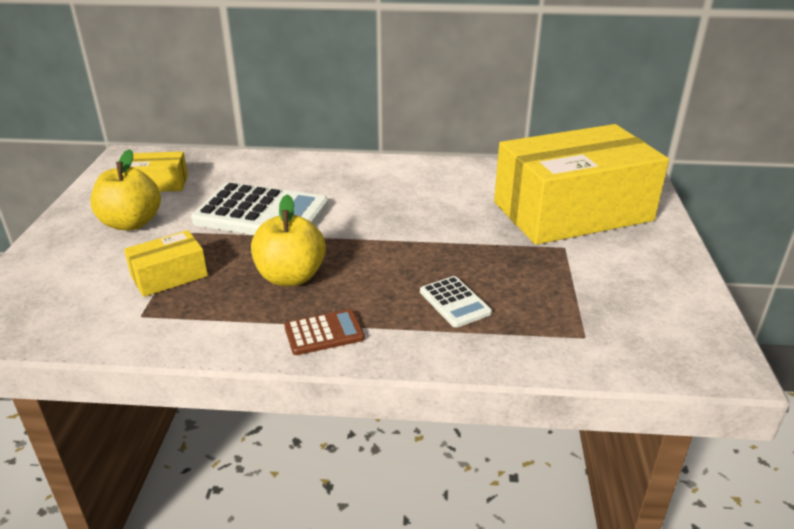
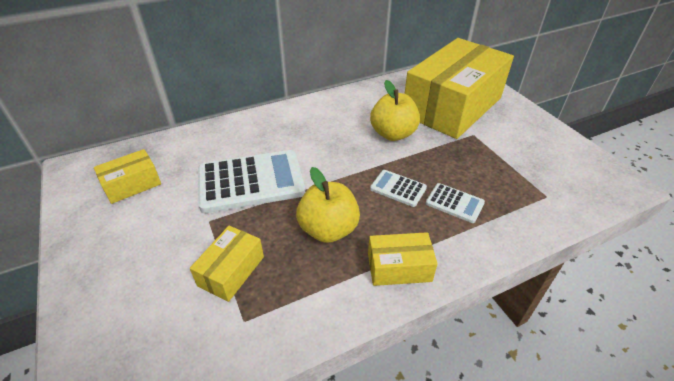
camera: 30 degrees left, 10 degrees up
(131, 223) = (145, 233): yellow apple -> yellow apple (393, 134)
(324, 333) = (399, 267): brown calculator -> yellow box
(405, 268) = (398, 188): none -> white calculator

